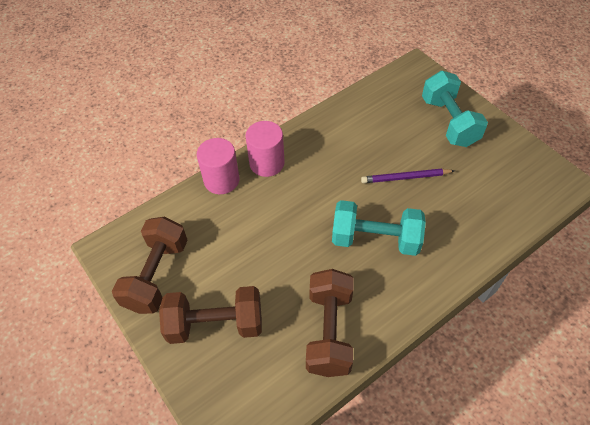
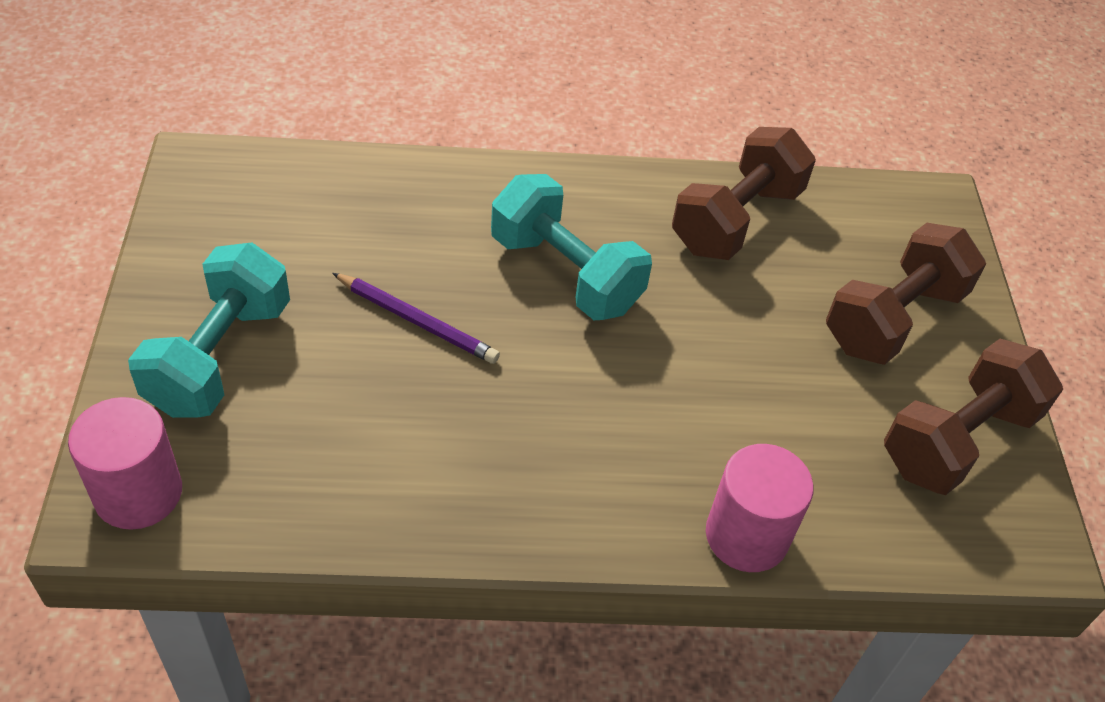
camera: 150 degrees left, 5 degrees down
(215, 324) = (893, 319): brown dumbbell -> brown dumbbell turned 75 degrees counterclockwise
(267, 163) = (632, 511): pink cylinder -> pink cylinder (138, 493)

